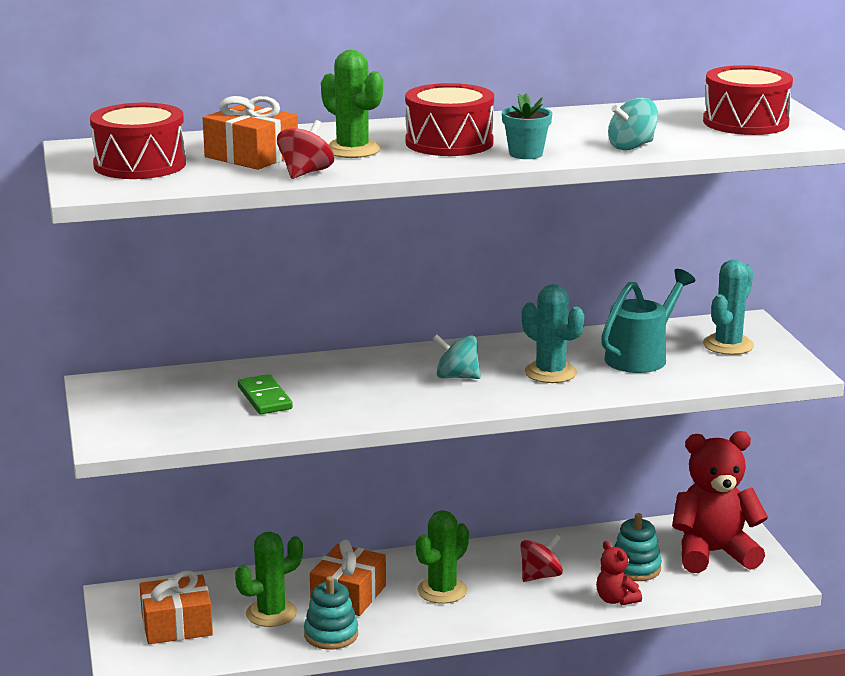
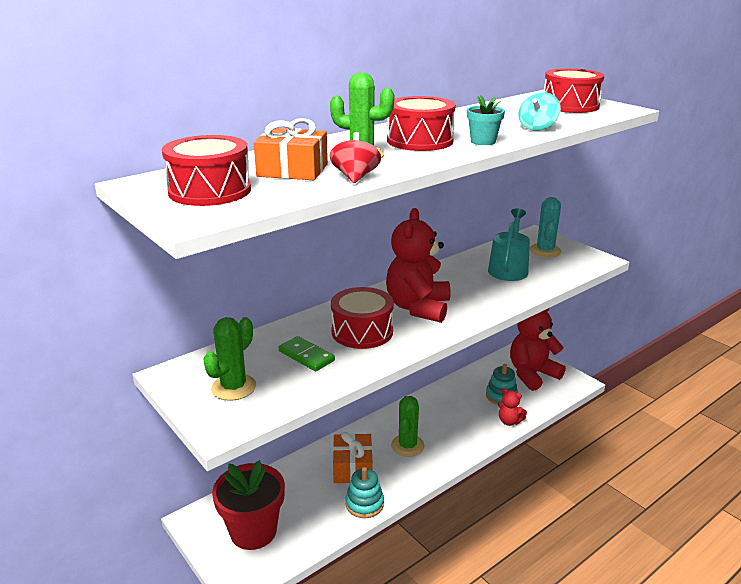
camera: 25 degrees left, 5 degrees up
(177, 625) = (253, 531): orange gift -> red flower pot
(271, 613) = (313, 499): green cactus -> green cactus (233, 387)
(356, 388) = (362, 332): none -> red drum
(456, 377) = (418, 308): turquoise spinning top -> red teddy bear
(540, 576) = (455, 417): red spinning top -> none
(550, 372) = (470, 291): turquoise cactus -> none

